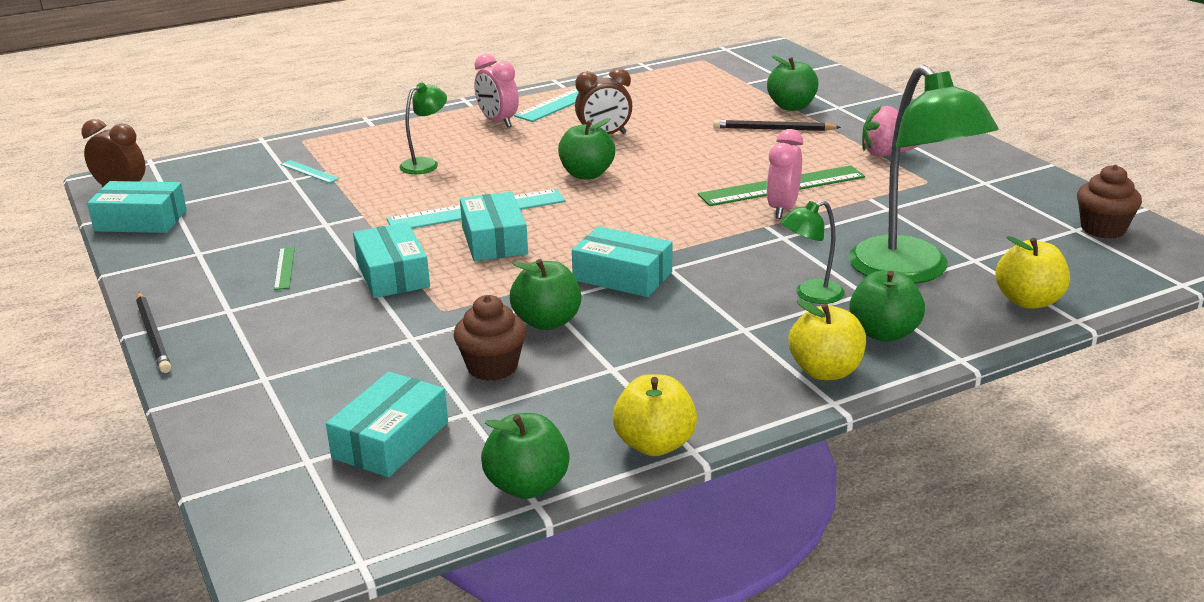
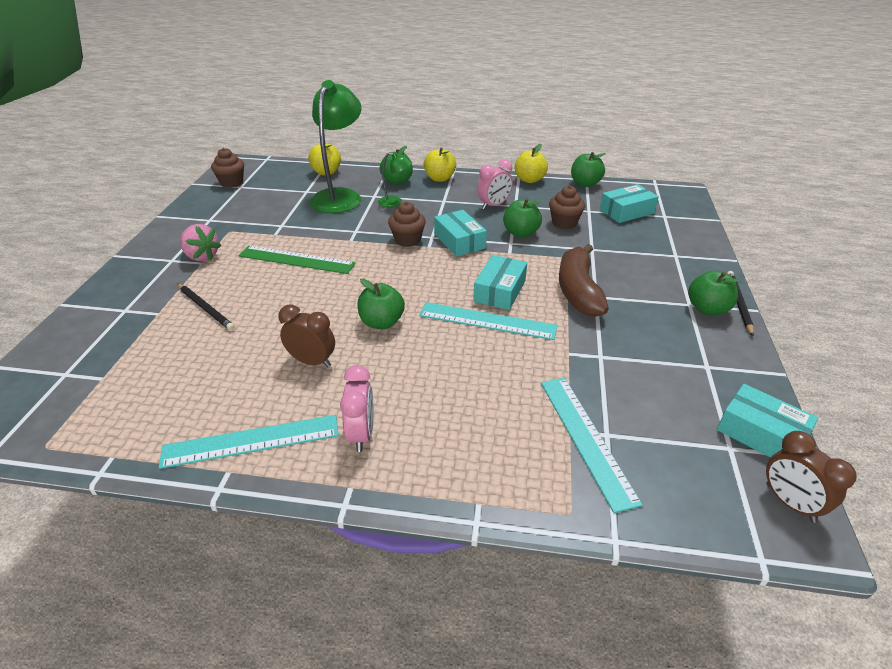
camera: 145 degrees left, 10 degrees up
(284, 268) = (645, 324): green ruler -> none
(309, 171) = (586, 438): turquoise ruler -> turquoise ruler, size x2.16
(392, 274) = (578, 290): turquoise box -> brown banana
(426, 164) = (479, 396): green lamp -> none
(694, 251) = (407, 240): none -> brown cupcake
(782, 209) = (325, 245): pink clock -> pink clock (494, 205)
(791, 106) = (146, 326): green apple -> green apple (707, 309)

